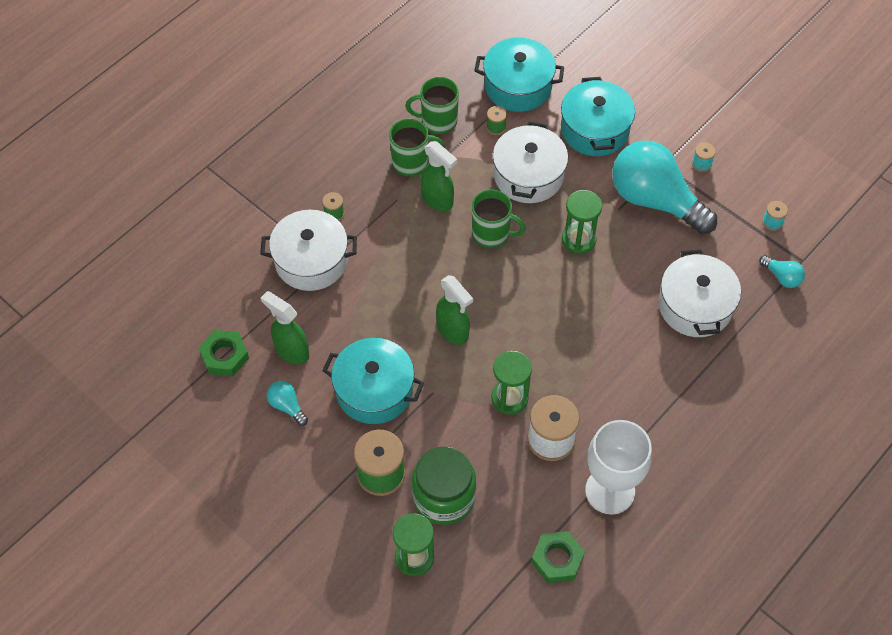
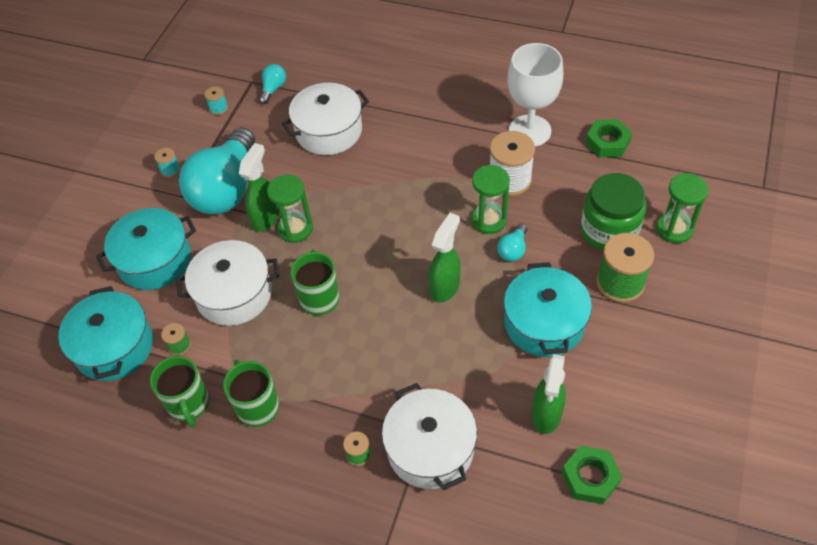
camera: 110 degrees left, 5 degrees down
(287, 406) = (606, 389): turquoise light bulb -> turquoise light bulb (513, 250)
(437, 200) = (297, 361): green spray bottle -> green spray bottle (266, 217)

